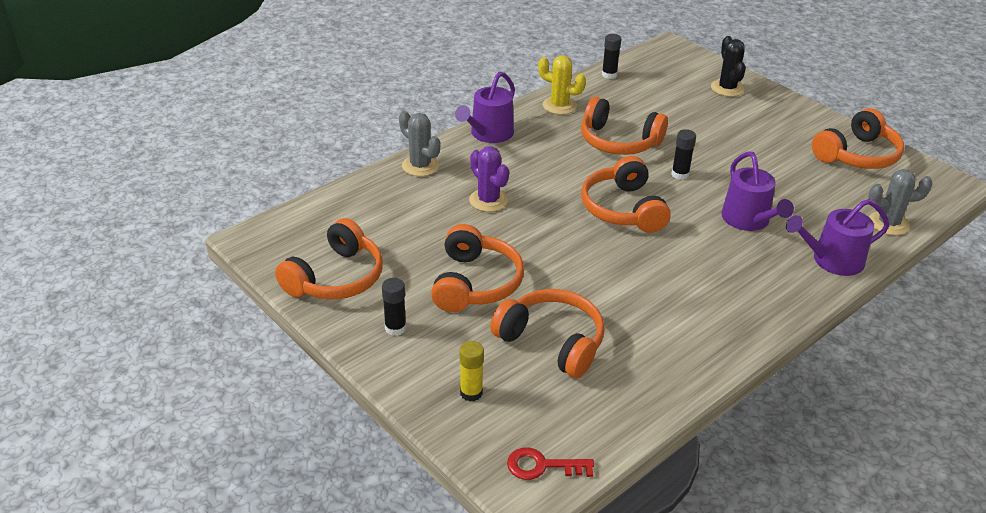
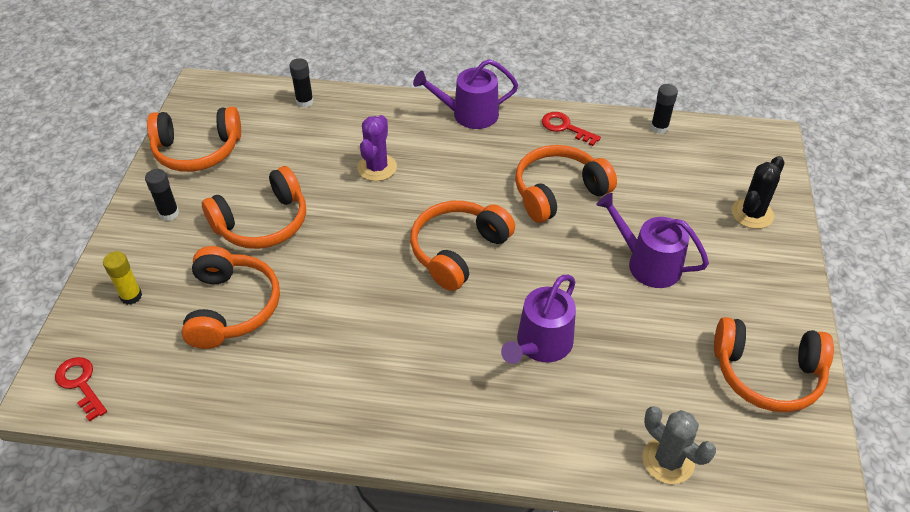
camera: 50 degrees right, 10 degrees up
(420, 166) = (379, 107): grey cactus -> none
(559, 106) = (565, 127): yellow cactus -> red key
(618, 141) = (558, 192): orange headphones -> orange headphones turned 75 degrees clockwise
(680, 174) = (557, 259): black glue stick -> black glue stick (305, 102)
(832, 260) = (547, 442): purple watering can -> purple watering can (648, 264)

